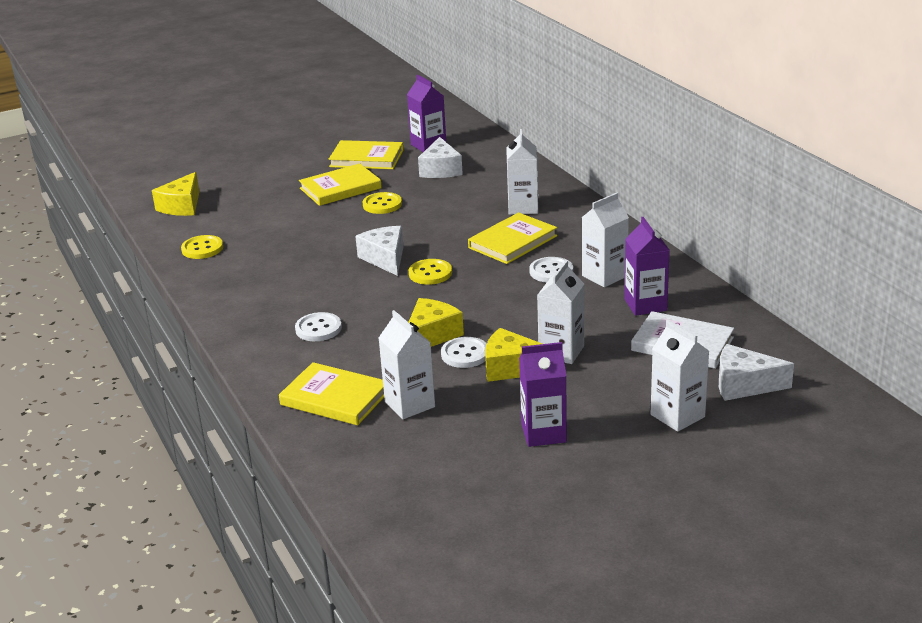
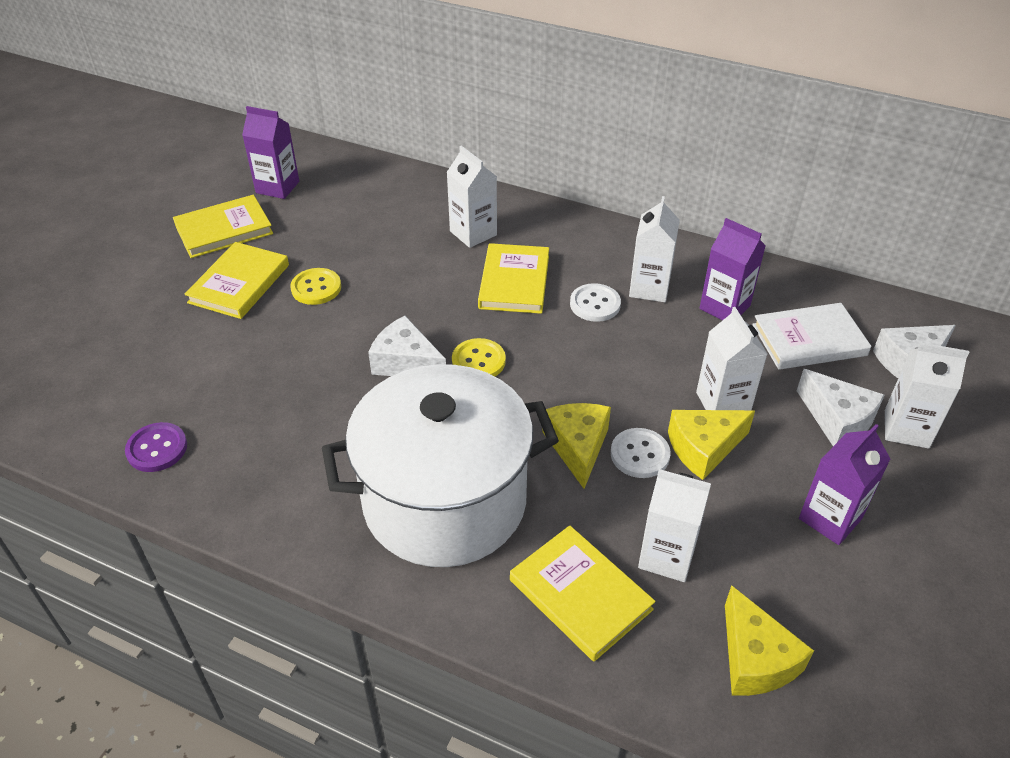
camera: 40 degrees left, 15 degrees up
(182, 206) = (51, 393): yellow cheese -> yellow cheese (755, 659)
(202, 249) = (157, 449): yellow button -> purple button
(318, 329) = (445, 501): white button -> white pot
(335, 398) = (580, 595): yellow book -> yellow book turned 60 degrees clockwise
(440, 170) = (329, 215): white cheese -> white cheese (837, 419)

